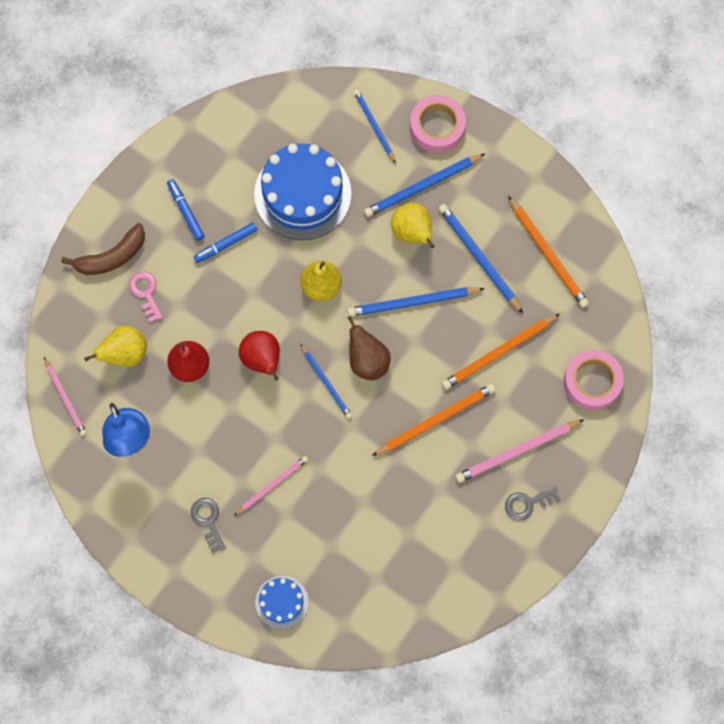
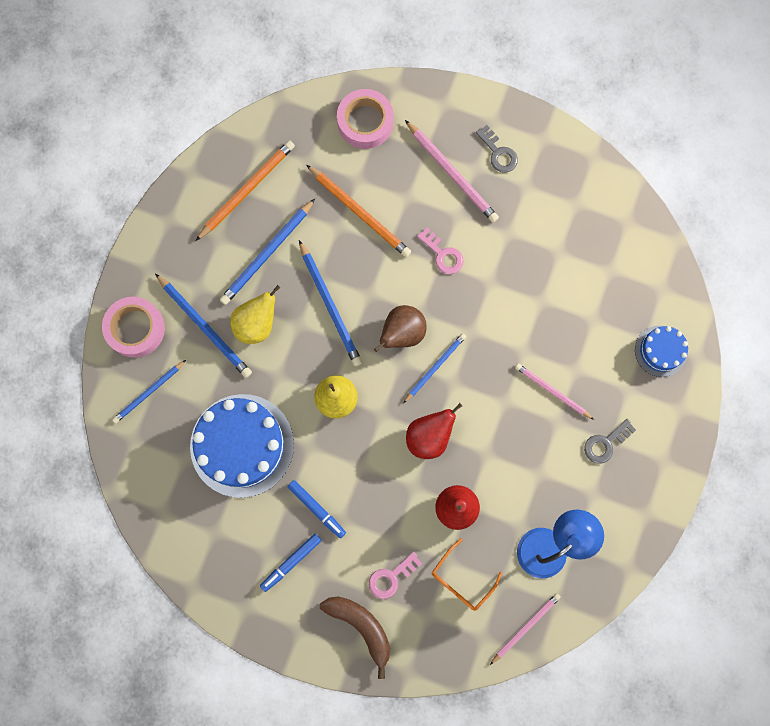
camera: 105 degrees left, 5 degrees up
(125, 354) = (462, 579): yellow pear -> orange glasses
(435, 420) = (443, 254): orange pencil -> pink key

